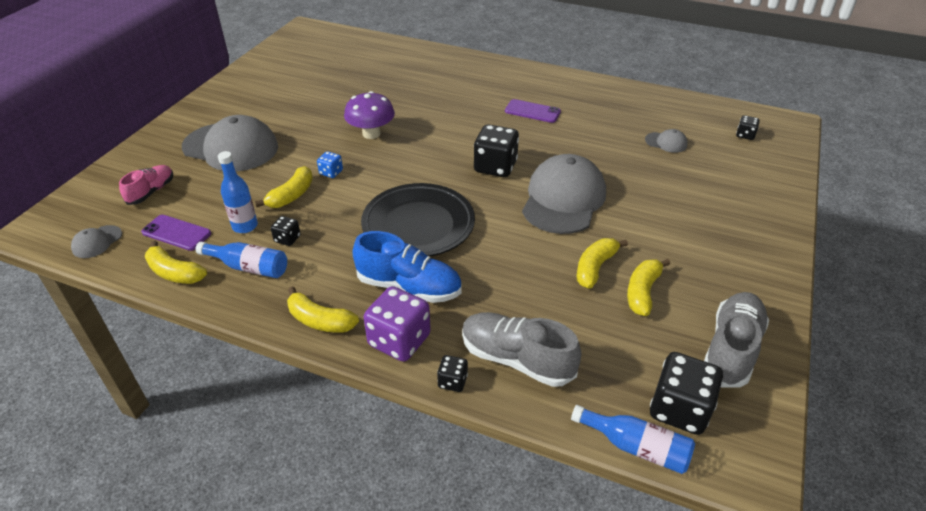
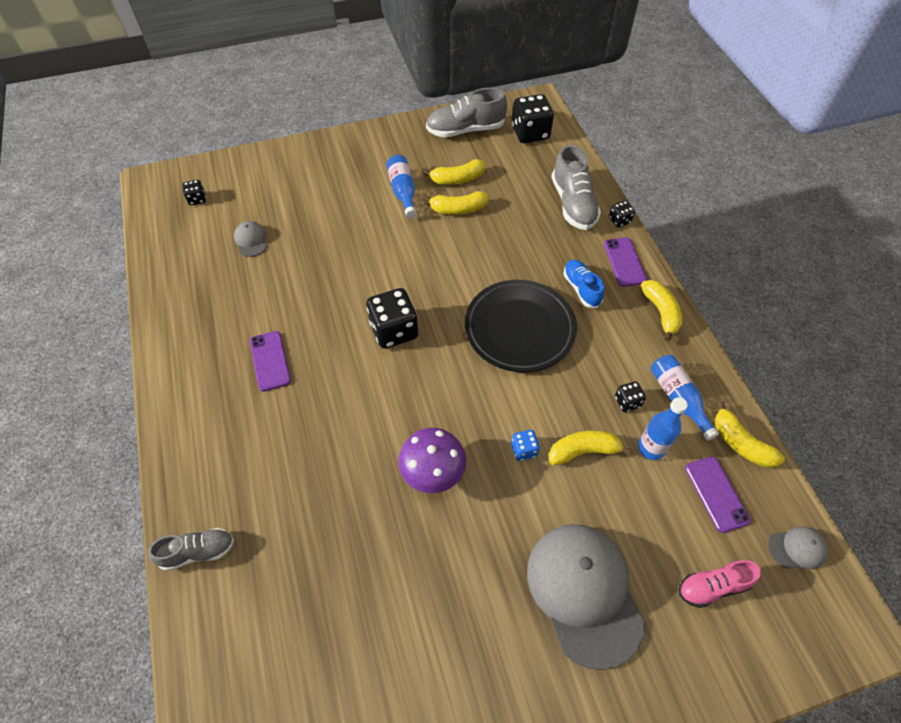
camera: 130 degrees left, 15 degrees up
(175, 273) = (741, 443): yellow banana -> yellow banana turned 150 degrees clockwise
(399, 340) = (624, 262): purple dice -> purple phone
(409, 287) = (581, 289): blue shoe -> blue shoe, size x0.62
(436, 56) = (198, 552): none -> grey shoe
(563, 199) = (397, 262): grey cap -> none
(635, 447) = (570, 138): blue bottle -> blue bottle (403, 191)

